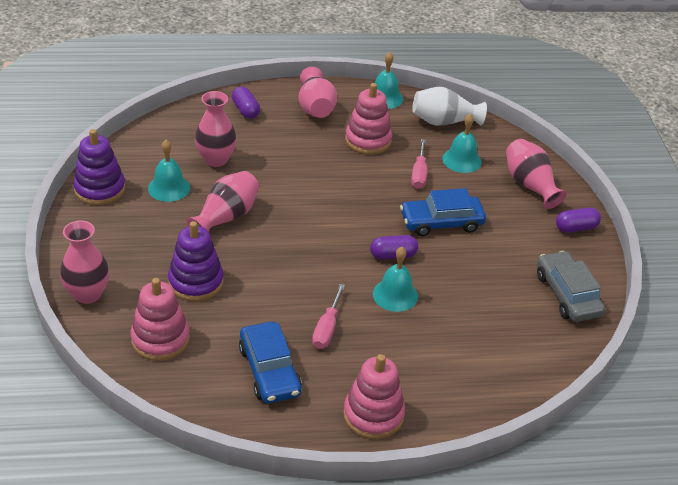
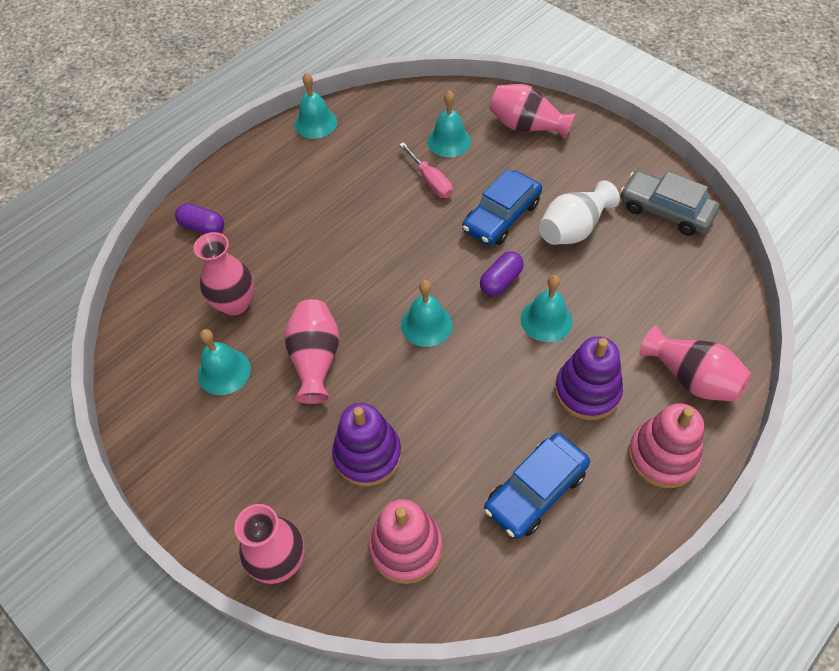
camera: 35 degrees left, 15 degrees up
(100, 189) = (154, 429): purple stacking toy -> purple stacking toy (587, 391)
(269, 371) = (535, 490): blue car -> blue car turned 105 degrees clockwise
(314, 245) = (426, 324): none -> turquoise bell
(316, 108) = (266, 177): pink vase -> pink vase (691, 378)
(327, 328) = (532, 402): pink screwdriver -> none
(368, 140) = (350, 178): pink stacking toy -> none
(444, 122) = (392, 112): white vase -> white vase (573, 229)
(576, 228) = (603, 142): purple capsule -> none

